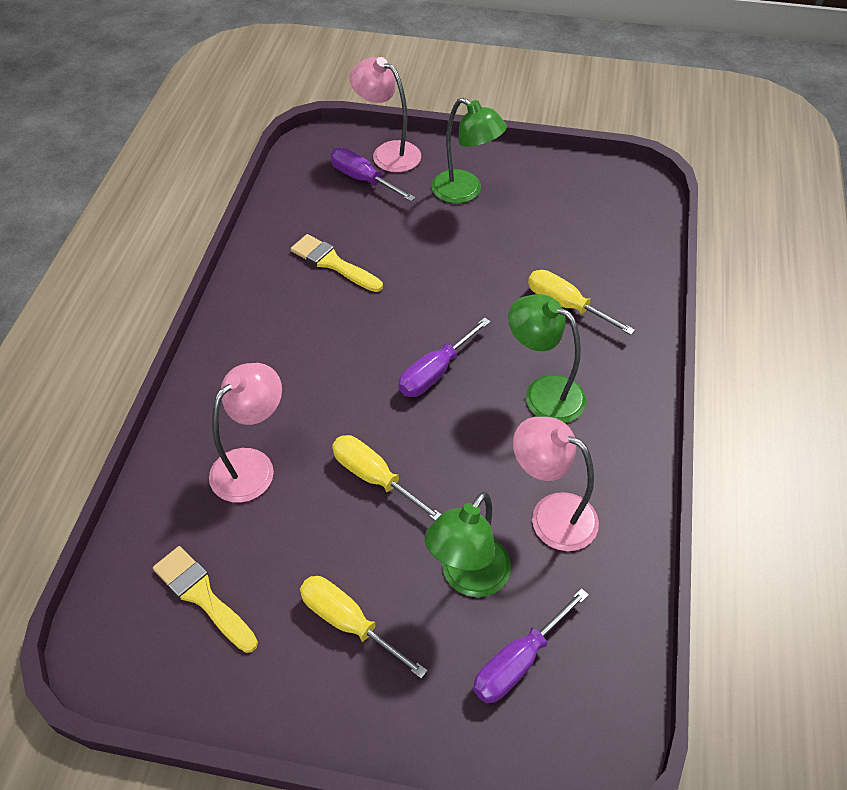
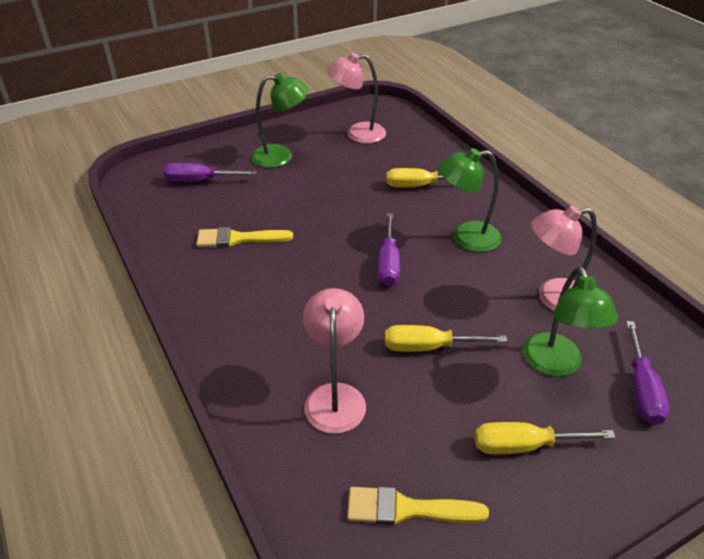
camera: 40 degrees left, 10 degrees down
(388, 153) = (199, 158): pink lamp -> pink lamp (357, 134)

